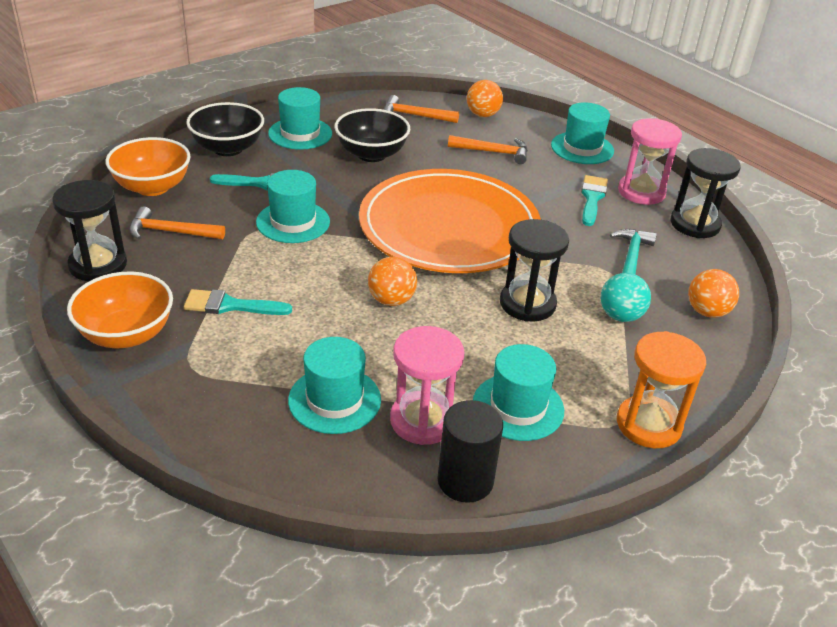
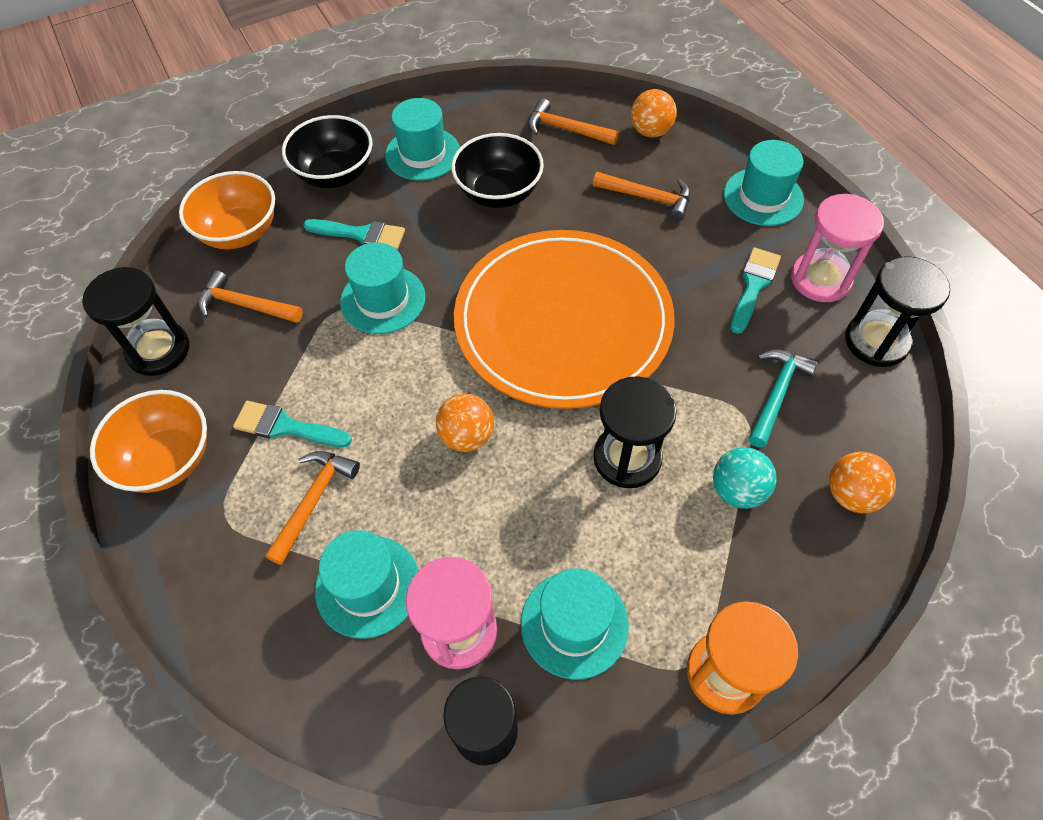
camera: 15 degrees right, 20 degrees up
(269, 350) = (313, 501): none -> orange hammer

